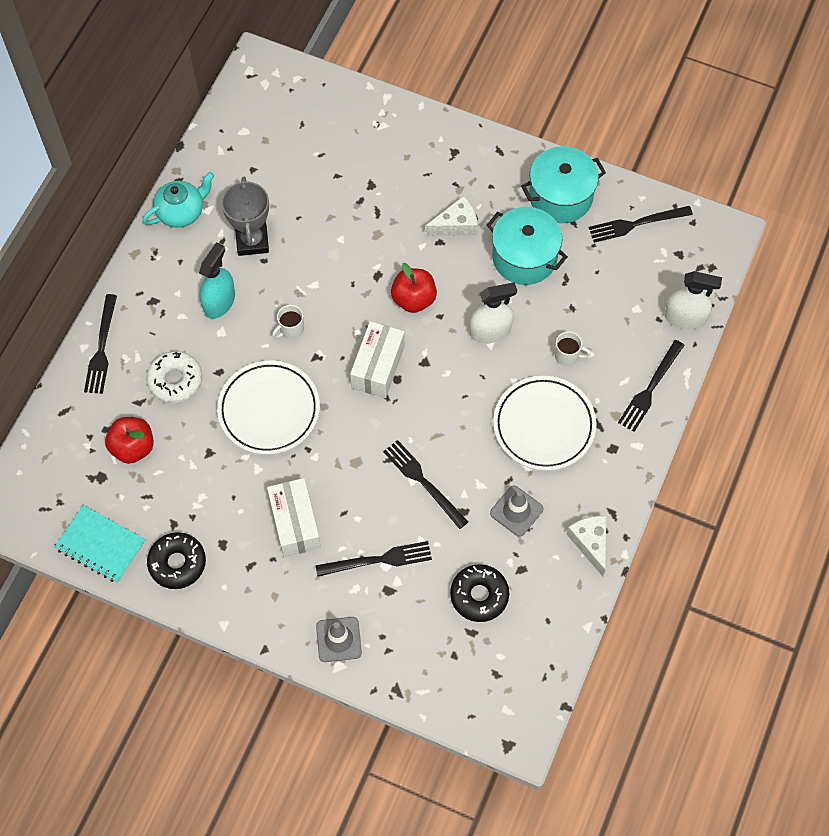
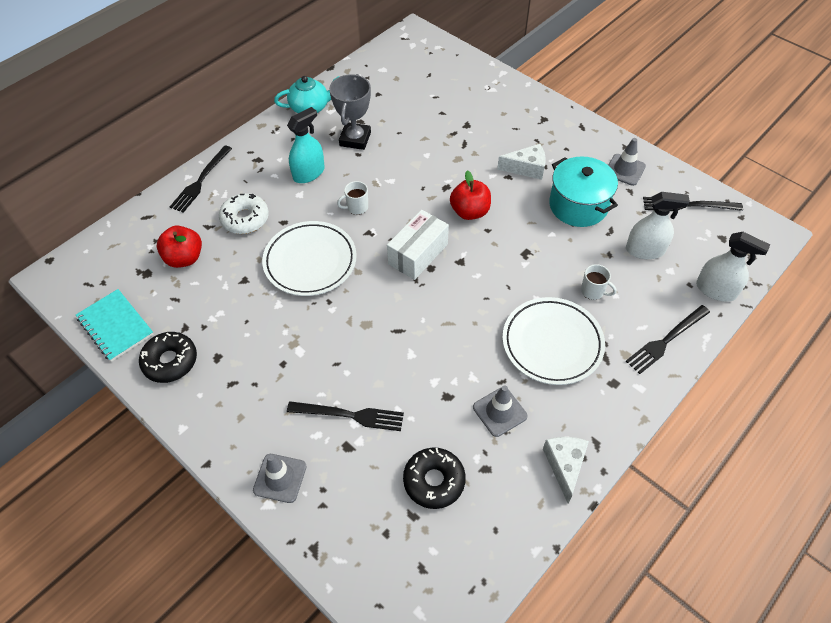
camera: 20 degrees right, 10 degrees down
(295, 523) = (289, 359): white box -> none
(423, 482) = (420, 359): black fork -> none
(490, 331) = (528, 253): white spray bottle -> white spray bottle (645, 250)
(560, 197) = (624, 170): turquoise pot -> grey traffic cone

